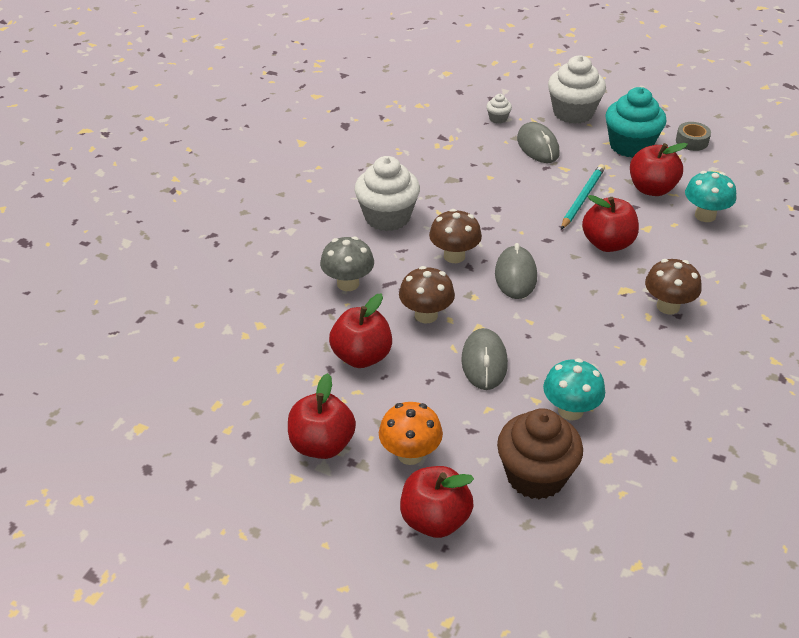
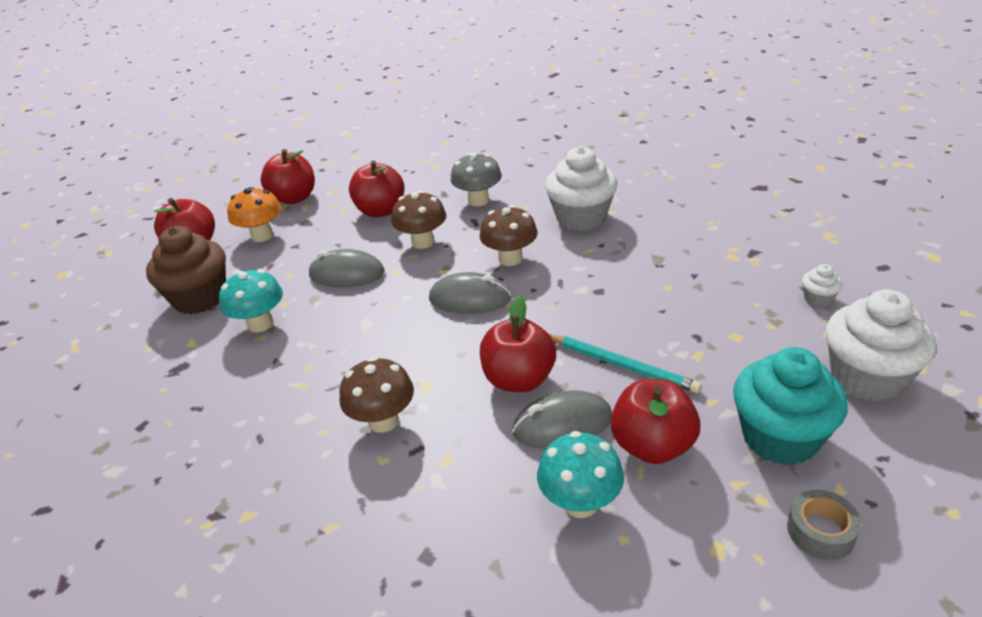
camera: 100 degrees right, 5 degrees down
(537, 146) = (751, 332): grey mouse -> grey mouse (562, 424)

